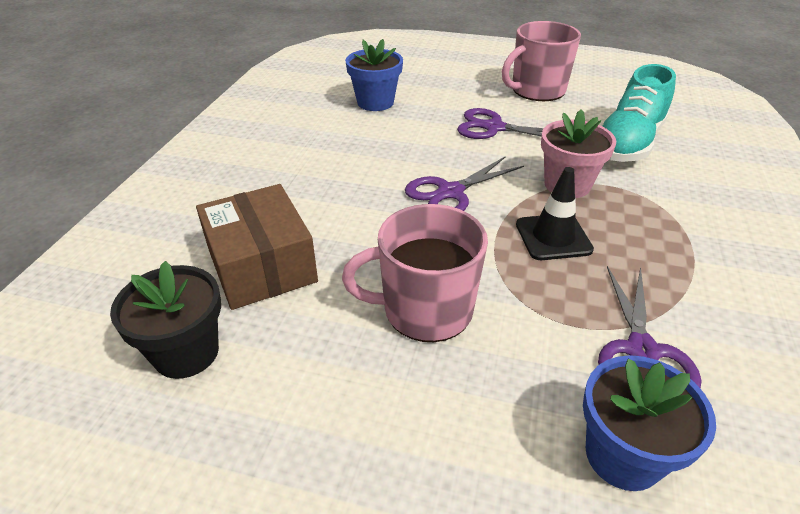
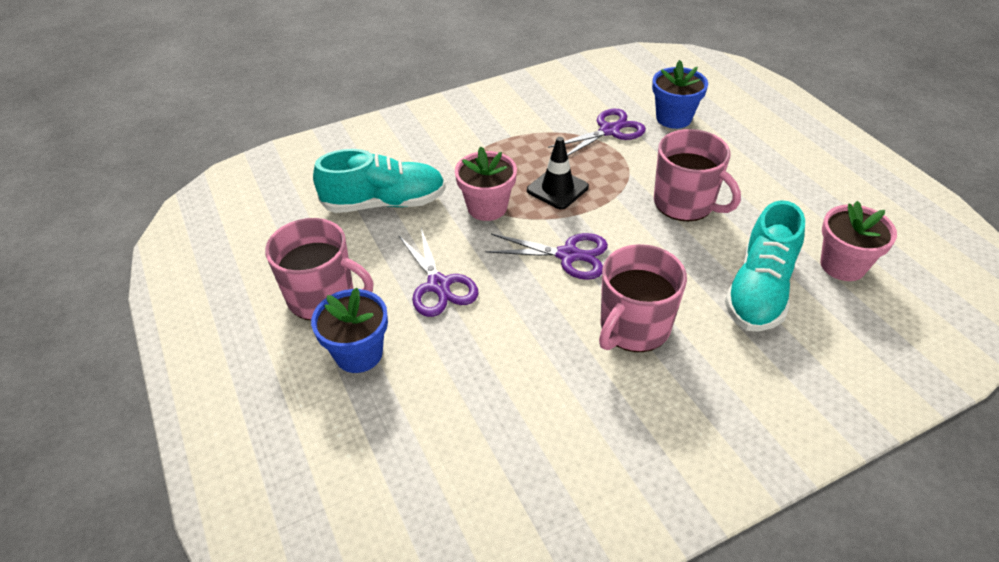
camera: 130 degrees left, 5 degrees up
(186, 353) = (842, 265): black flower pot -> pink flower pot
(261, 265) = (759, 290): brown box -> turquoise shoe
(337, 179) = (633, 327): none -> pink mug
(375, 102) = (478, 404): blue flower pot -> blue flower pot (359, 353)

